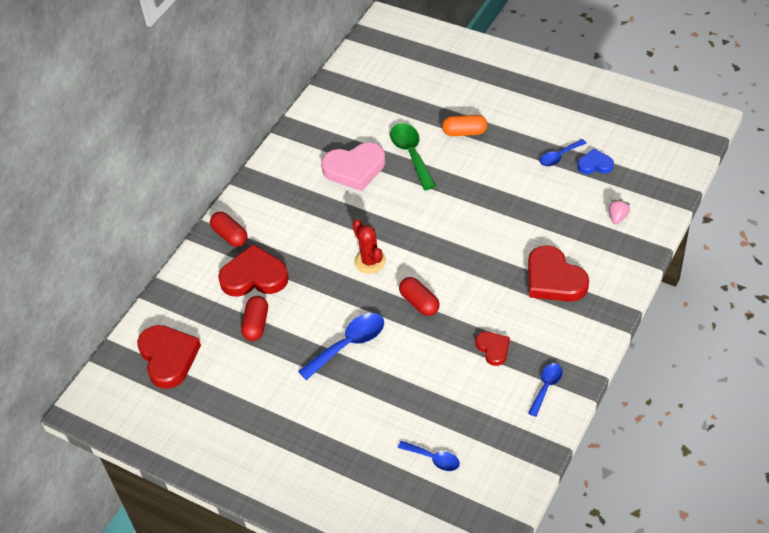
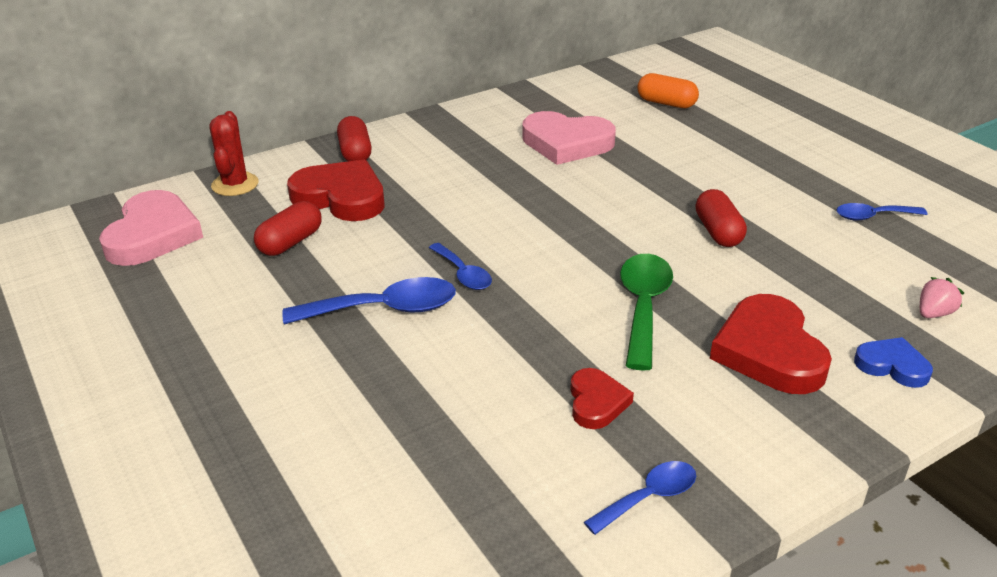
camera: 25 degrees right, 15 degrees down
(168, 358) = (153, 235): red heart -> pink heart
(370, 261) = (501, 233): red cactus -> red cactus (235, 184)
(411, 154) = (653, 152): green spoon -> green spoon (643, 307)
(419, 303) = (529, 301): red capsule -> red capsule (718, 232)
(433, 459) = (363, 516): blue spoon -> blue spoon (463, 274)
(464, 132) = (744, 154): orange capsule -> orange capsule (666, 103)
(595, 165) = (928, 242): blue heart -> blue heart (892, 366)

